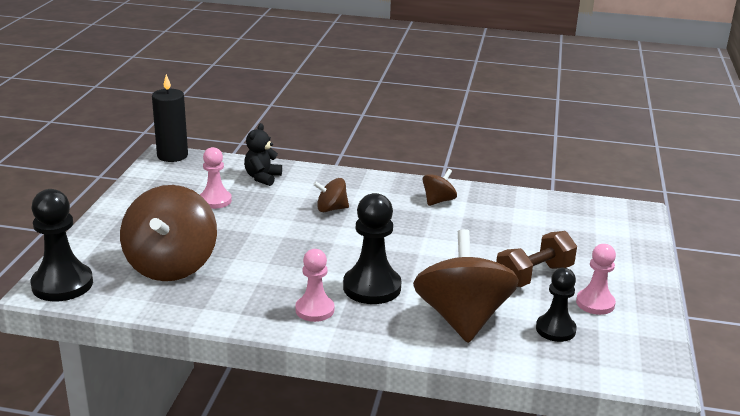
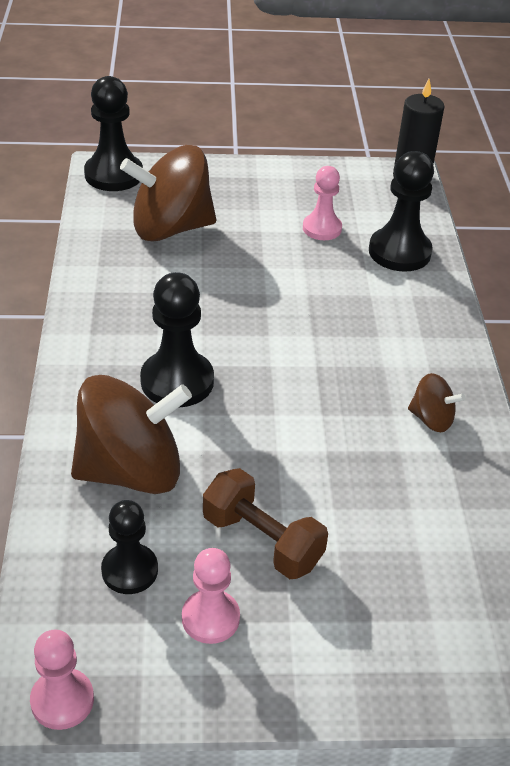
camera: 75 degrees right, 15 degrees up
(262, 178) = (399, 252): black teddy bear -> black pawn
(314, 310) = (115, 342): pink pawn -> pink pawn (62, 700)
(331, 209) = (351, 320): brown spinning top -> none

